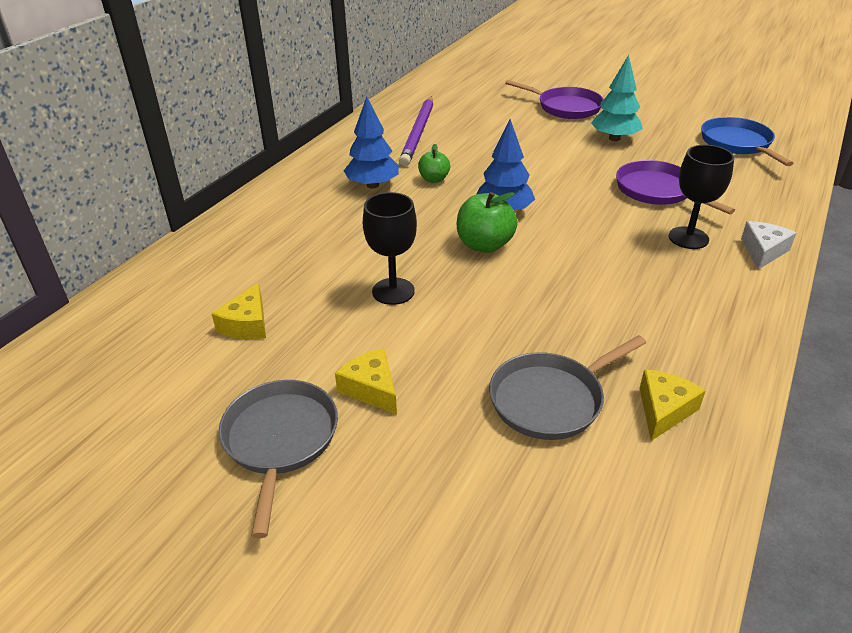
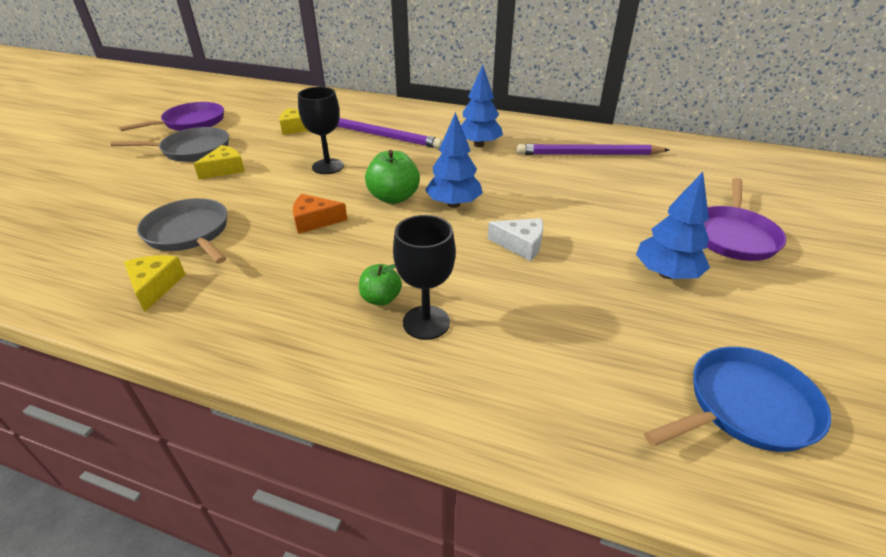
camera: 80 degrees right, 0 degrees up
(314, 248) = (381, 135): none -> purple pencil
(434, 179) = (500, 168): green apple -> green apple (381, 299)
(529, 298) = (314, 221): none -> orange cheese
(614, 138) = (666, 274): turquoise tree -> blue tree
(658, 191) = (534, 304): purple pan -> purple pan (191, 123)
(664, 410) = (155, 286): yellow cheese -> yellow cheese turned 120 degrees counterclockwise
(763, 251) = (404, 389): white cheese -> white cheese (521, 245)

